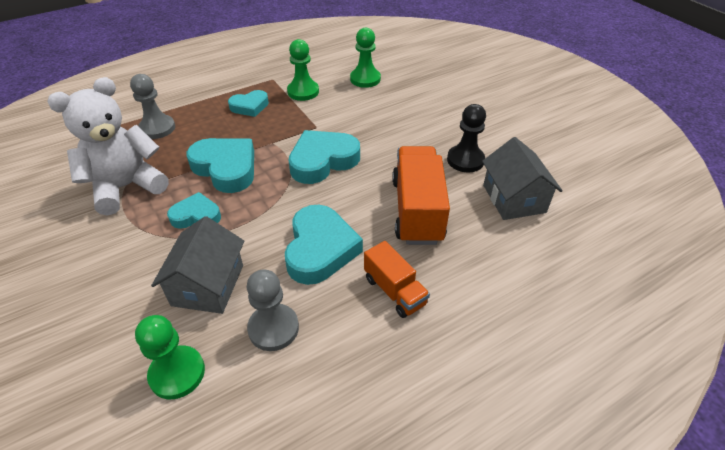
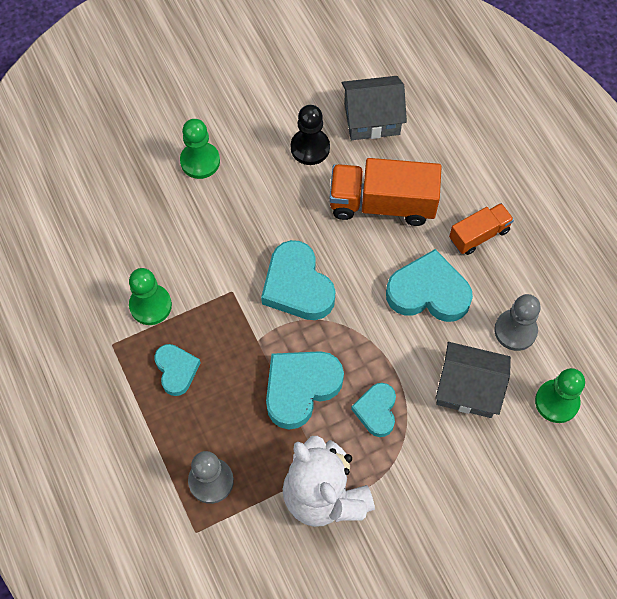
camera: 85 degrees left, 20 degrees up
(365, 79) = (132, 229): green pawn -> green pawn (200, 161)

